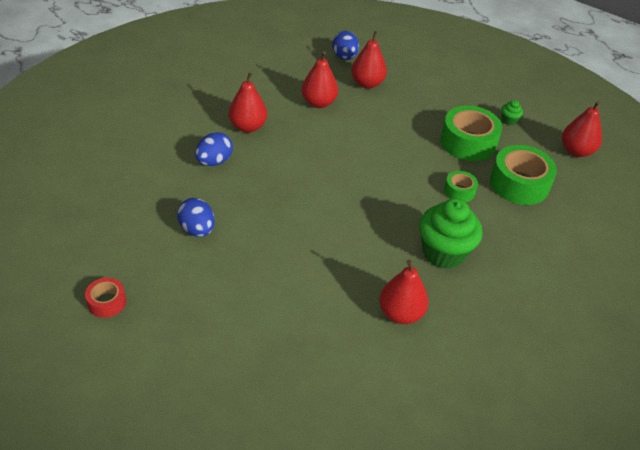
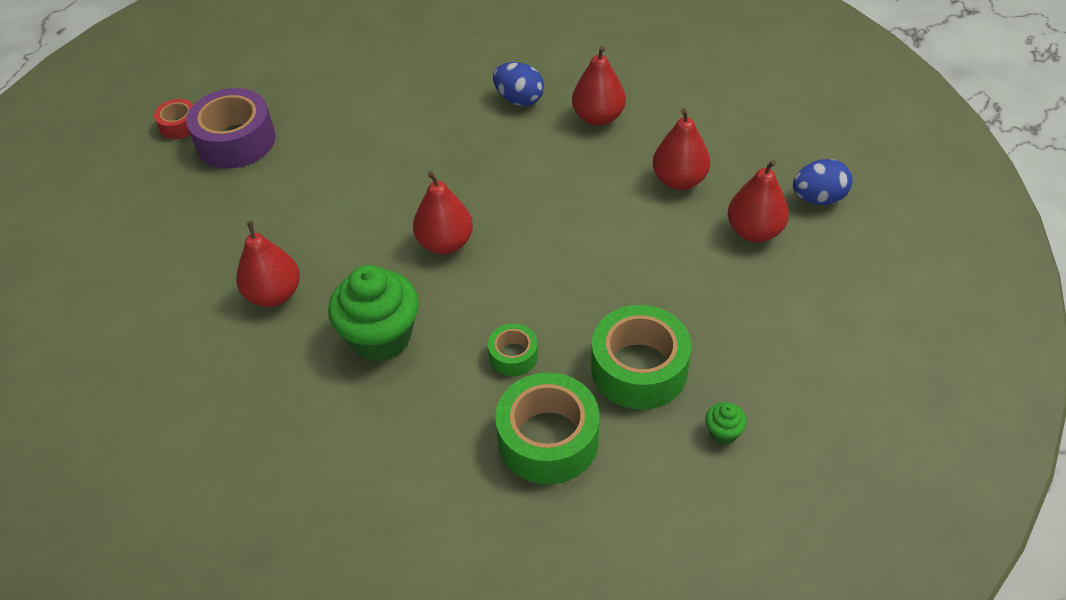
camera: 90 degrees right, 5 degrees up
(107, 302) = (290, 64): red tape -> red tape (179, 125)
(197, 230) = (398, 105): blue egg -> none
(208, 344) = (236, 141): none -> purple tape
(576, 151) = (664, 541): red pear -> red pear (445, 243)

